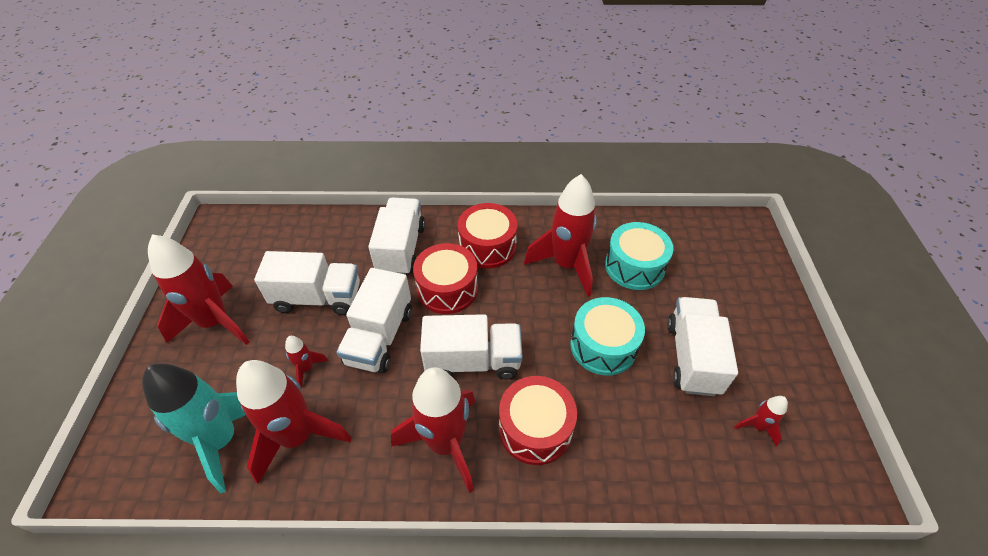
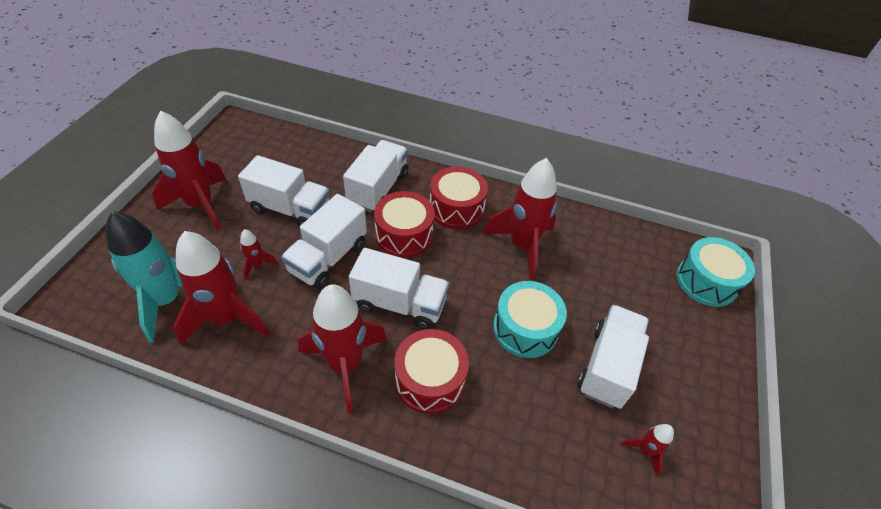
camera: 15 degrees right, 0 degrees up
(634, 266) = (588, 266): turquoise drum -> turquoise drum (706, 281)

